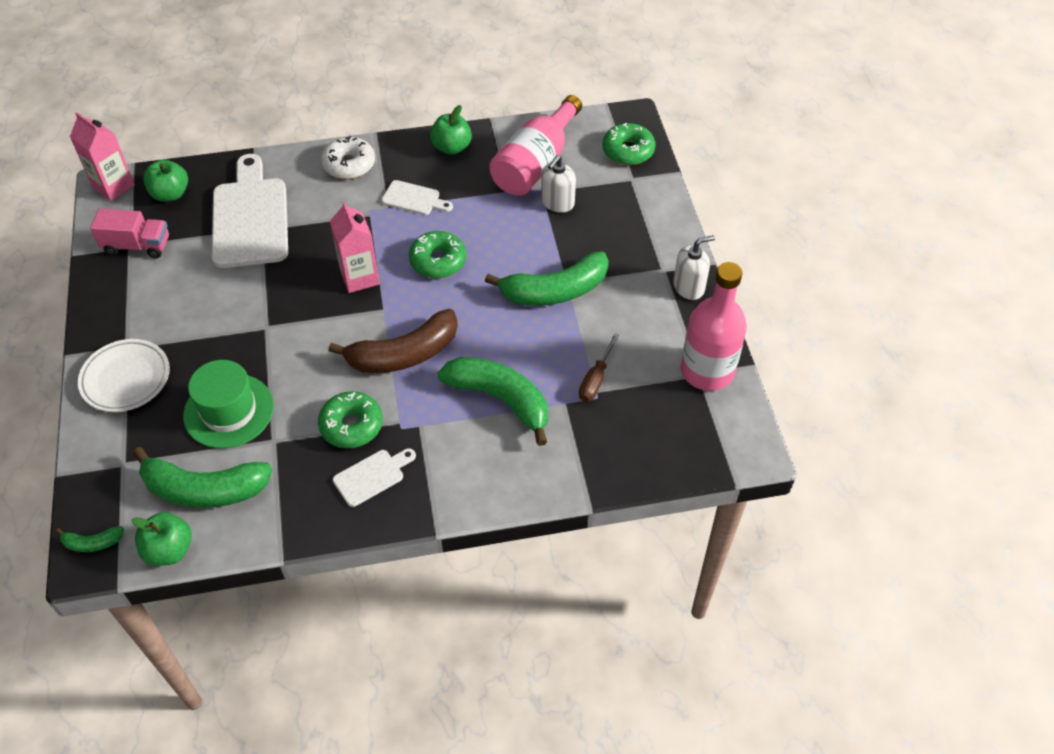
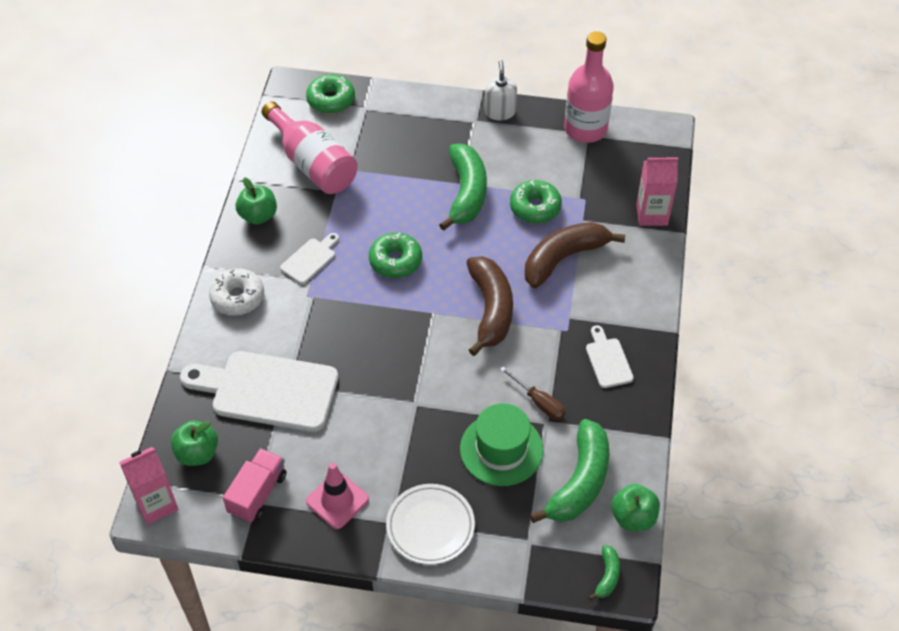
camera: 70 degrees left, 0 degrees up
(141, 302) = (337, 500): none -> pink traffic cone
(351, 425) = (552, 363): green donut -> green donut (535, 207)
(359, 277) = (388, 321): pink carton -> pink carton (652, 214)
(500, 399) = (563, 258): green banana -> brown banana
(557, 203) = (367, 163): white soap dispenser -> none
(596, 379) = (567, 194): brown screwdriver -> brown screwdriver (539, 402)

